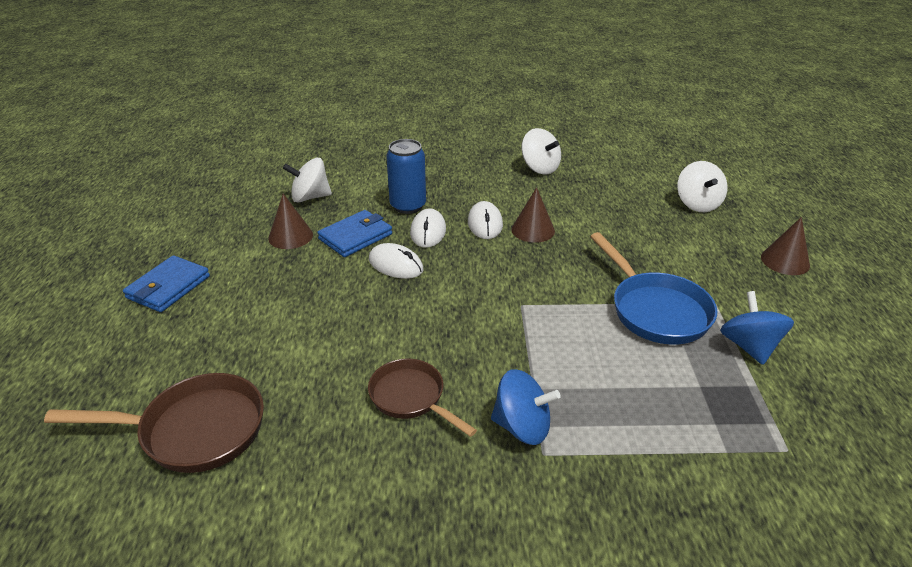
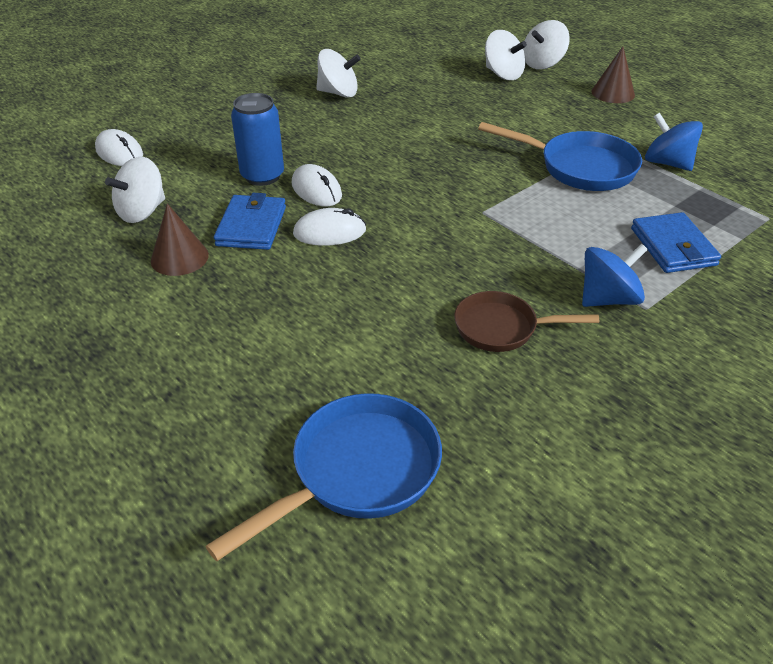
camera: 40 degrees left, 5 degrees up
(168, 287) = (112, 373): blue wallet -> blue wallet (673, 247)
(194, 430) = (357, 472): brown pan -> blue pan
(485, 223) = (358, 161): white mouse -> white mouse (119, 152)
(533, 230) = (407, 148): brown cone -> none
(749, 209) = (543, 64): none -> white spinning top

